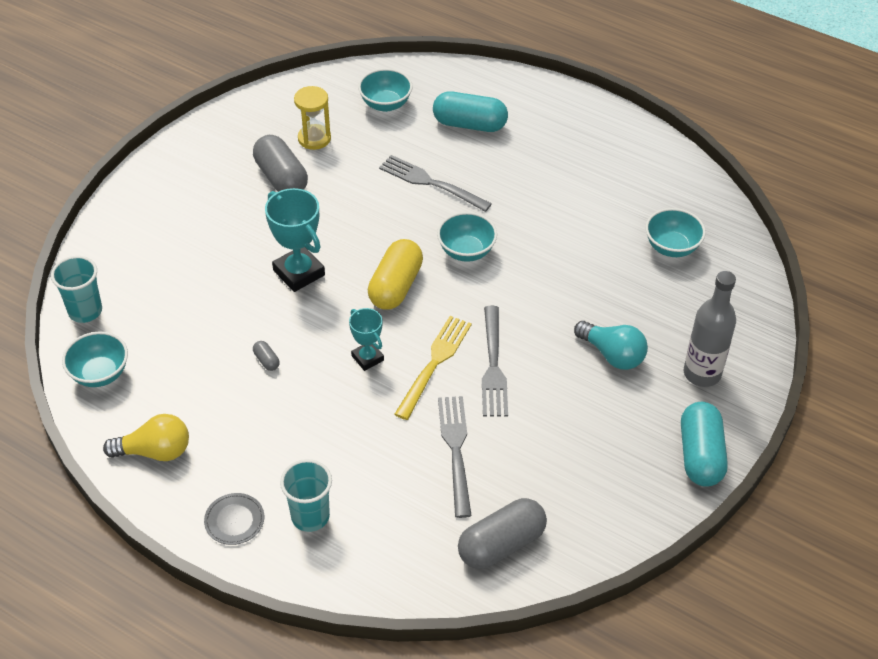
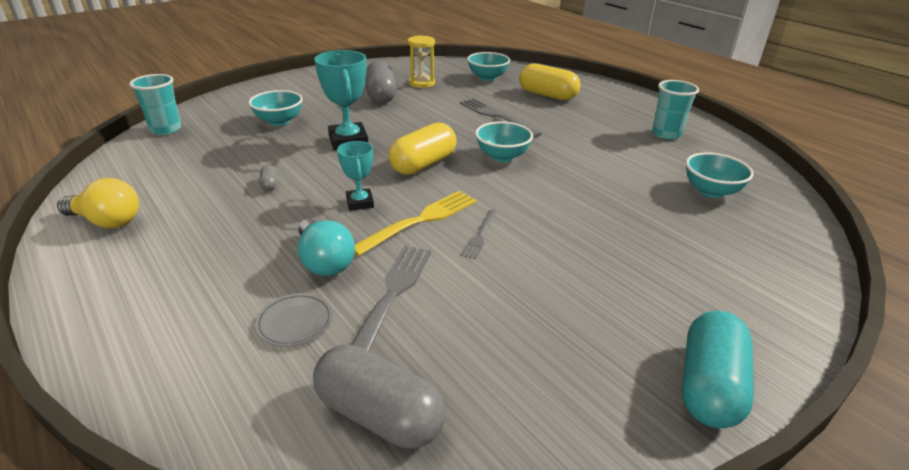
camera: 20 degrees right, 15 degrees down
(100, 374) = (130, 163): turquoise bowl -> turquoise bowl (279, 121)
(234, 521) = (108, 295): grey plate -> grey plate (295, 322)
(310, 516) = (185, 314): turquoise cup -> turquoise cup (666, 134)
(469, 124) = (547, 95): turquoise capsule -> yellow capsule
(493, 366) = (480, 235): grey fork -> grey fork, size x0.55
(501, 545) = (379, 415): grey capsule -> grey capsule turned 45 degrees clockwise
(612, 355) = (618, 256): turquoise light bulb -> turquoise light bulb (324, 261)
(702, 373) = (727, 298): grey bottle -> none

